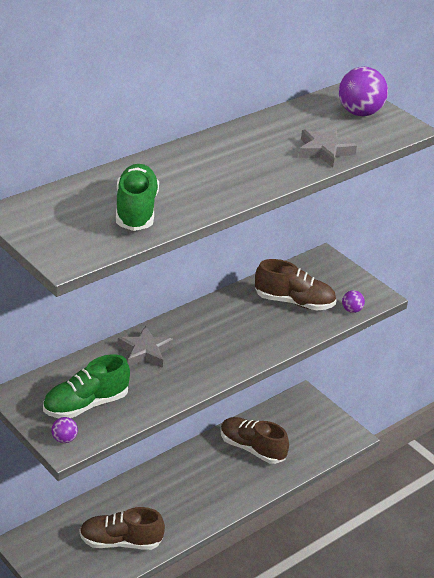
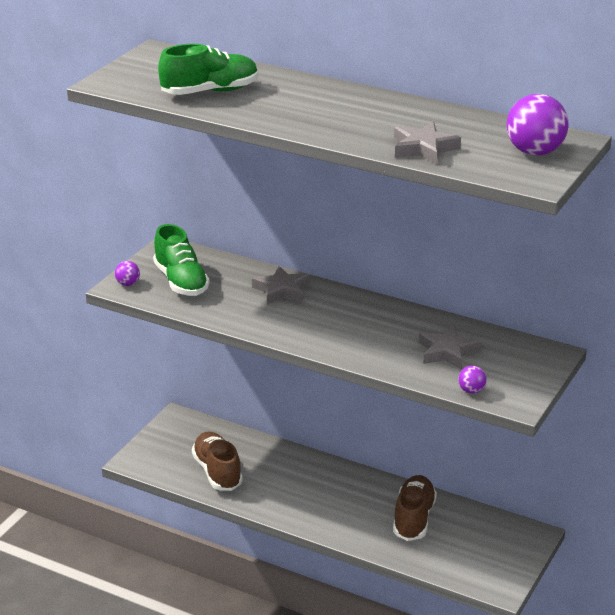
camera: 70 degrees right, 5 degrees down
(86, 405) = (181, 281): green shoe -> green shoe turned 150 degrees counterclockwise
(294, 302) = (447, 352): brown shoe -> grey star

